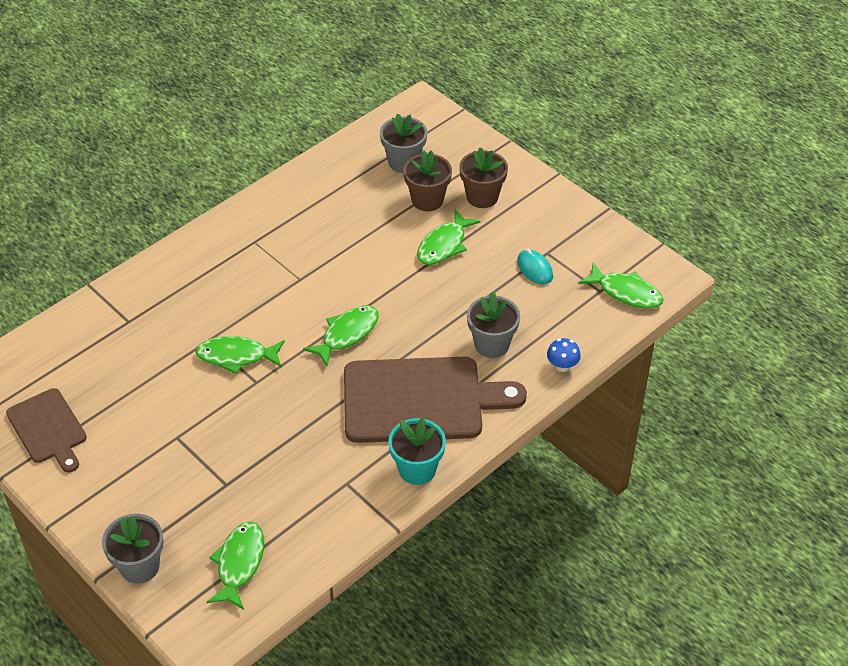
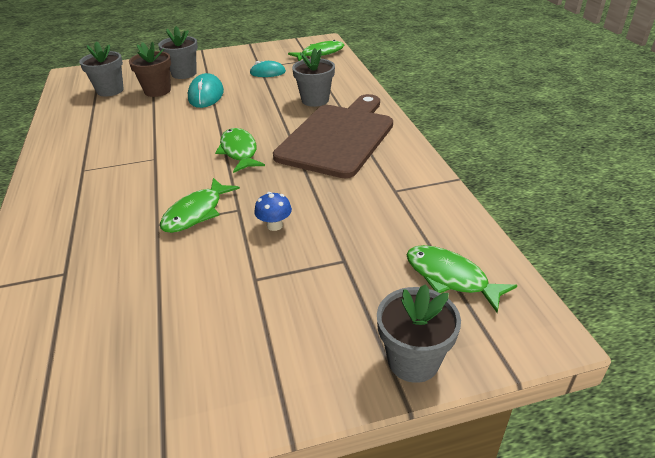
camera: 60 degrees left, 10 degrees down
(48, 429) = (135, 393): brown cutting board -> none
(417, 469) = (405, 155): turquoise flower pot -> none
(444, 245) = (206, 95): green fish -> turquoise mouse
(482, 197) = (184, 74): brown flower pot -> grey flower pot
(562, 366) = (358, 83): blue mushroom -> blue mushroom (274, 225)

